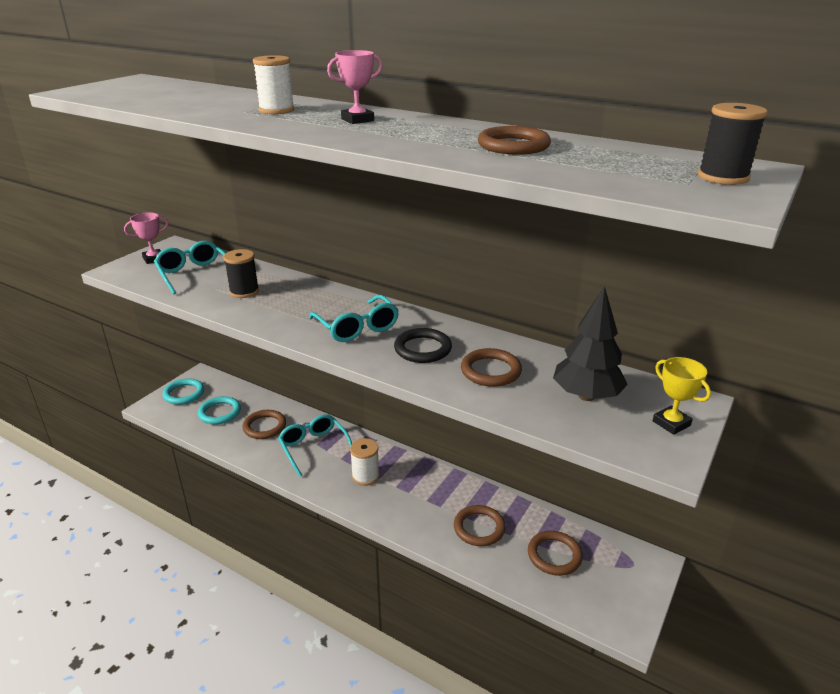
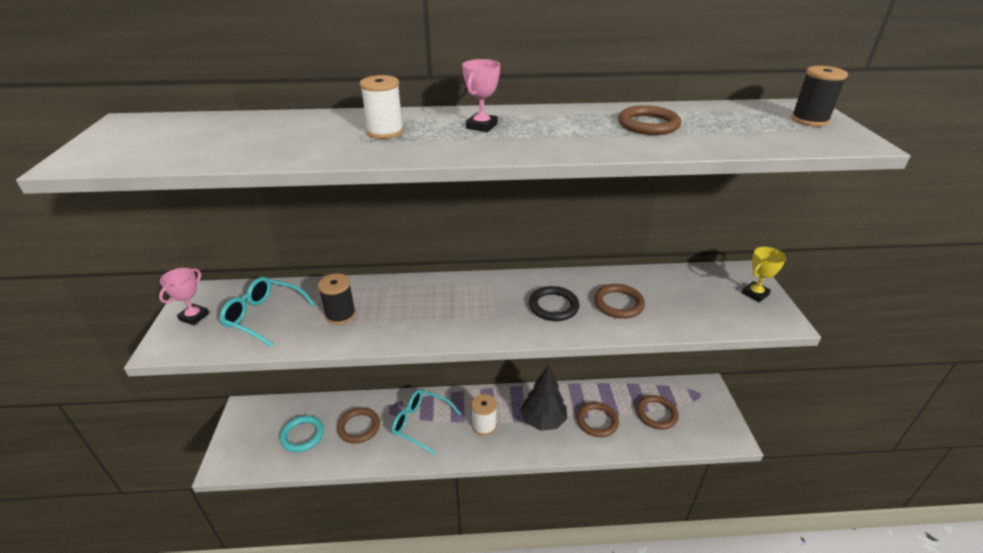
camera: 35 degrees left, 5 degrees up
(184, 394) = (245, 435): turquoise ring -> none
(357, 327) = (483, 309): turquoise glasses -> none
(586, 396) = (693, 296): black tree -> black tree (543, 421)
(671, 423) = (755, 294): yellow trophy -> yellow trophy turned 60 degrees counterclockwise

